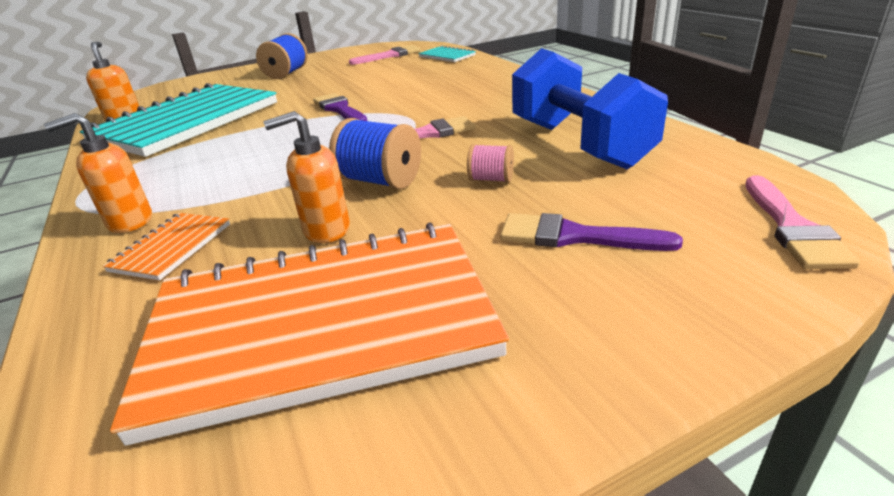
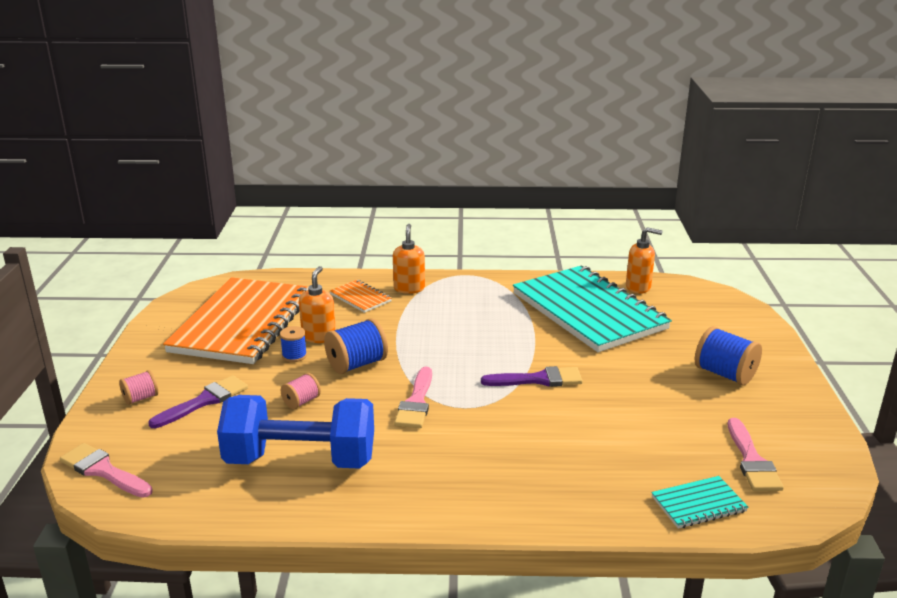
camera: 115 degrees right, 5 degrees down
(394, 225) = (294, 356): none -> blue spool
(649, 295) = (141, 398): none -> pink spool

